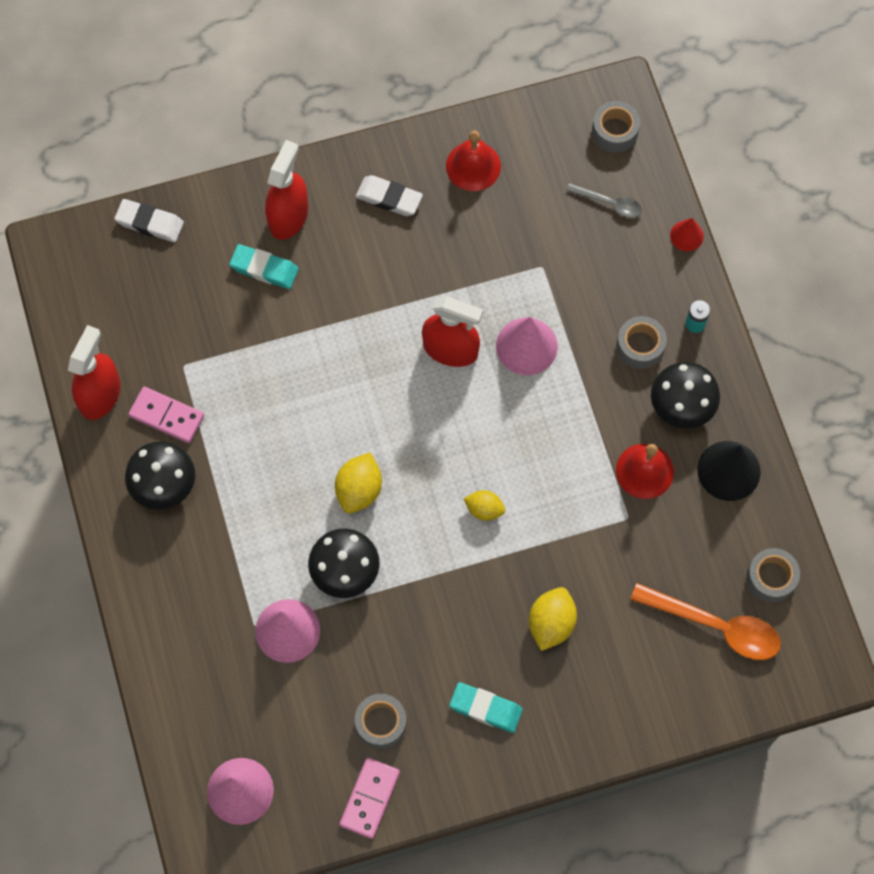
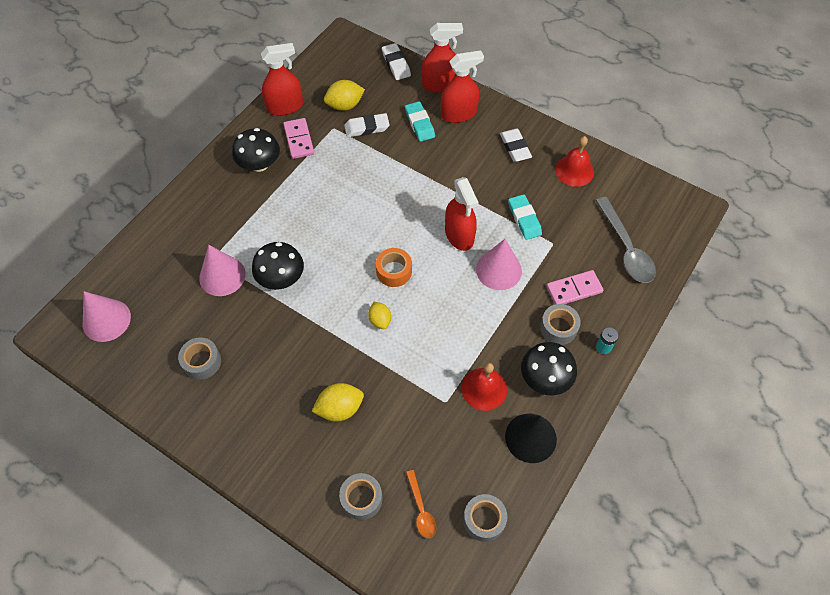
camera: 50 degrees right, 10 degrees down
(217, 329) = (367, 128): none -> white eraser
(227, 201) = (440, 85): none -> red spray bottle
(359, 490) = (335, 251): yellow lemon -> yellow lemon (345, 105)
(369, 798) = (149, 389): pink domino -> pink domino (574, 289)
(437, 450) = (394, 271): none -> orange tape
(485, 708) = (255, 412): turquoise eraser -> turquoise eraser (524, 219)
(609, 203) = (626, 249): grey spoon -> grey spoon, size x1.84
(615, 131) = (670, 220): grey tape -> grey tape (361, 499)
(686, 235) = (651, 302): red cone -> none
(716, 626) = (421, 509): orange spoon -> orange spoon, size x0.54

